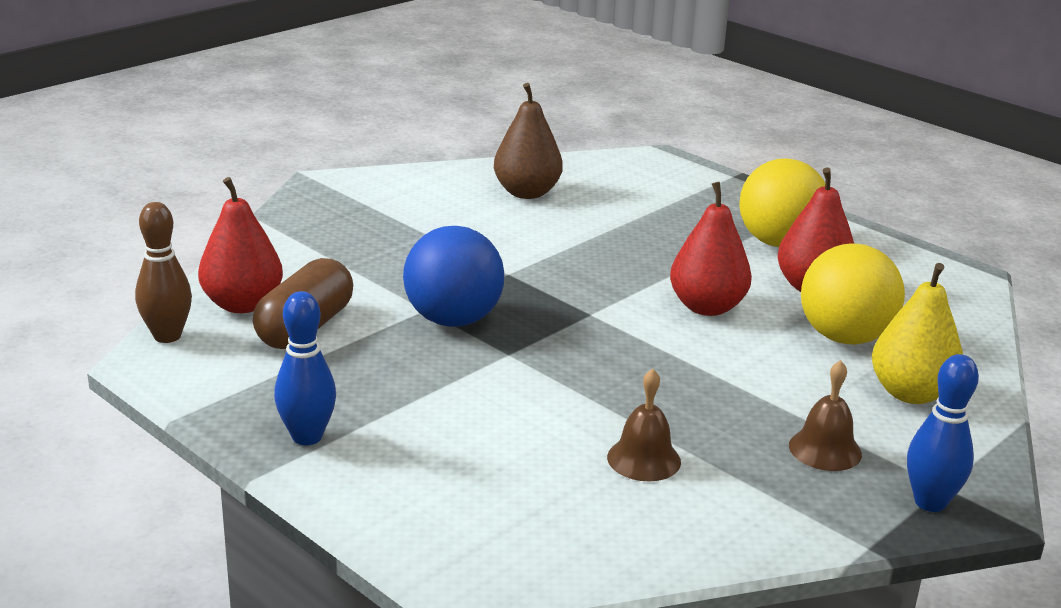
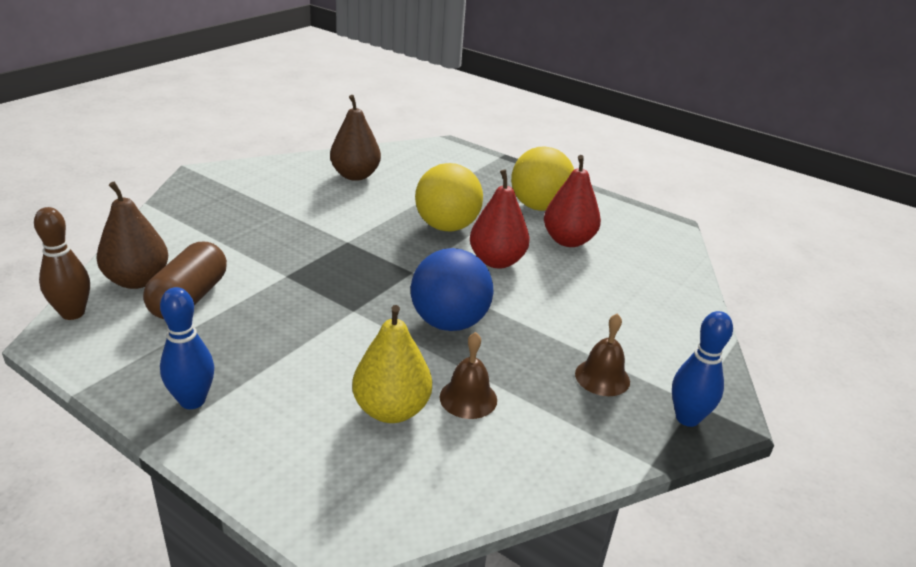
camera: 10 degrees left, 5 degrees up
(242, 304) = (137, 280): red pear -> brown pear
(453, 320) = (308, 284): blue ball -> blue ball (449, 322)
(844, 337) = (598, 280): yellow ball -> yellow ball (447, 227)
(910, 393) = (653, 323): yellow pear -> yellow pear (391, 410)

